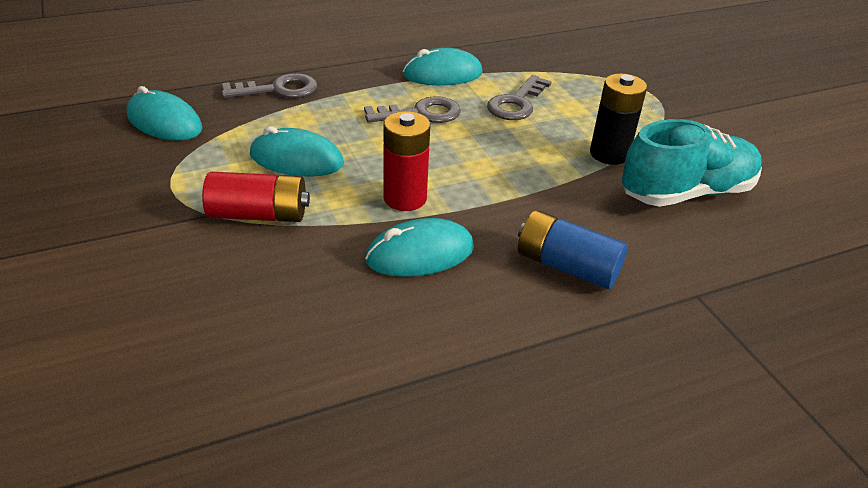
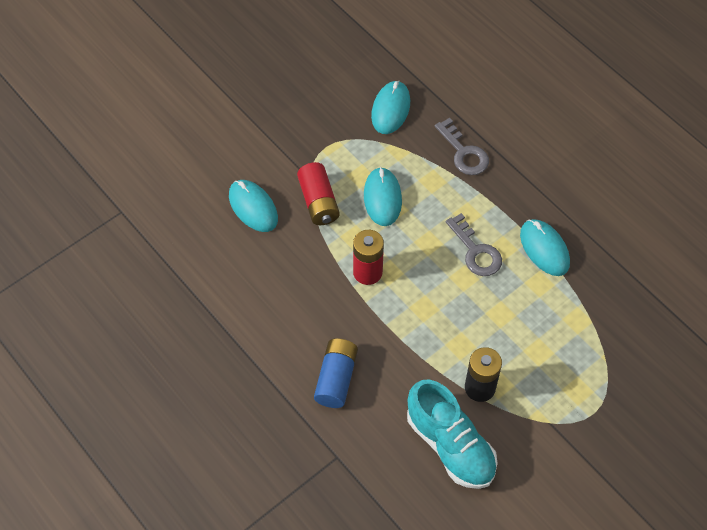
camera: 75 degrees right, 20 degrees up
(420, 254) = (316, 296): turquoise mouse -> turquoise mouse (253, 207)
(516, 103) = (525, 311): grey key -> none

